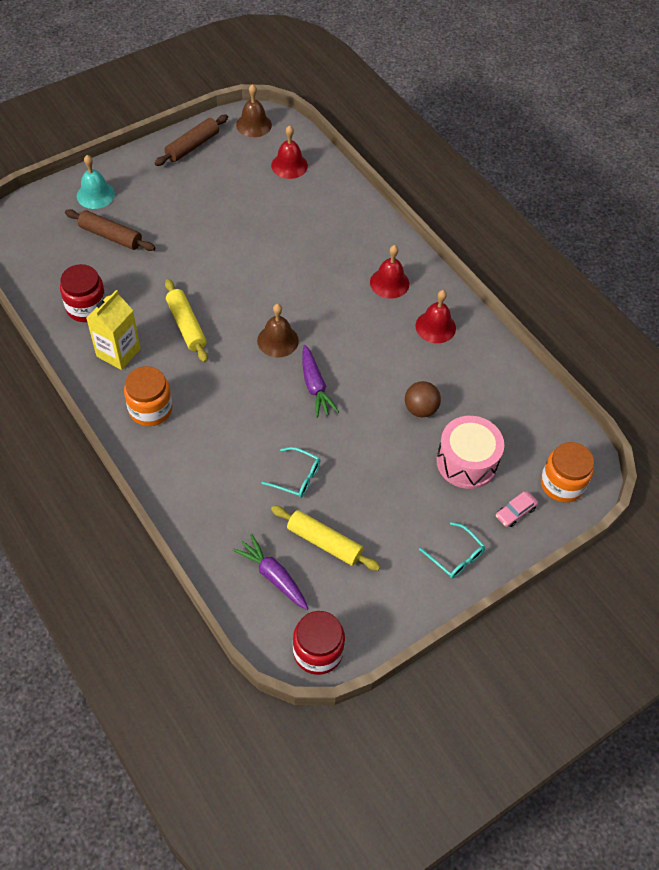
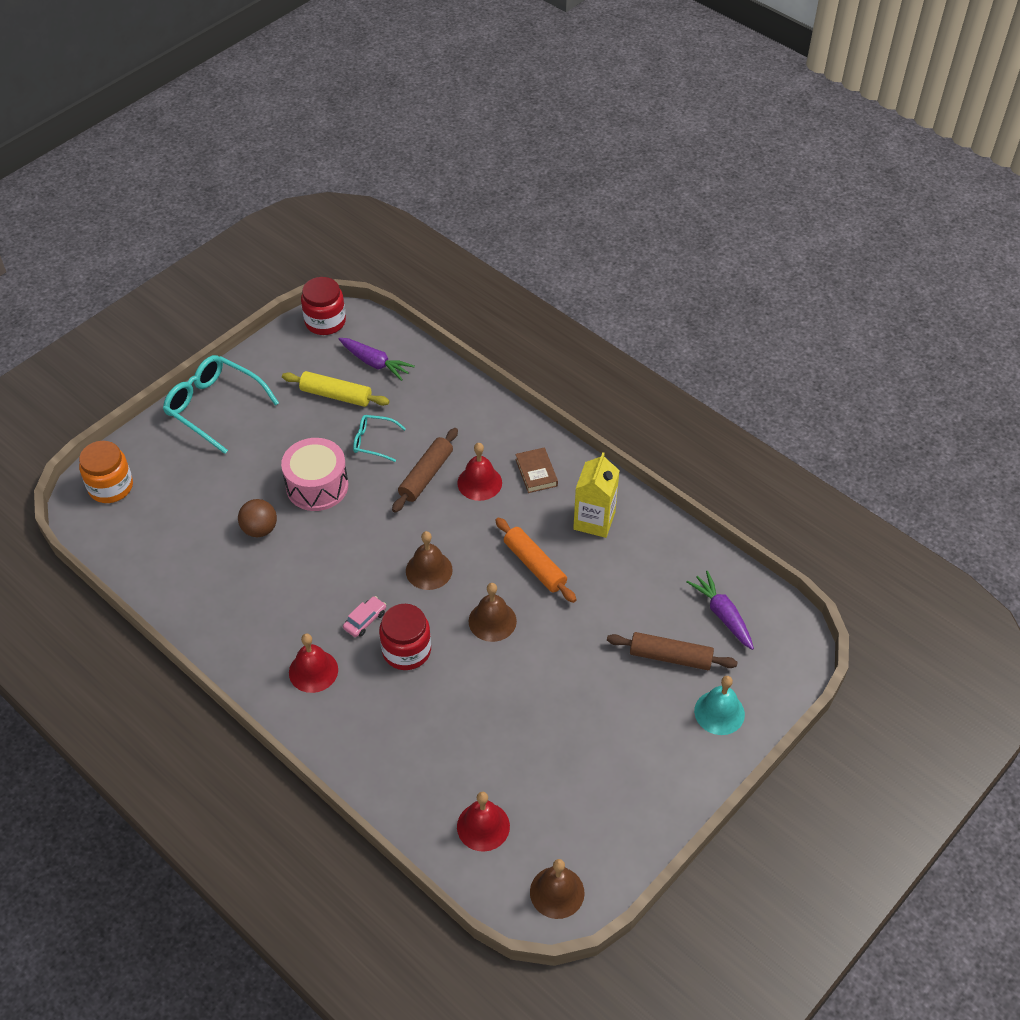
camera: 170 degrees right, 5 degrees down
(87, 307) = (652, 562): red jar -> red jar (406, 650)
(150, 409) = (536, 472): orange jar -> brown book
(186, 325) = (534, 565): yellow rolling pin -> orange rolling pin
(192, 146) = (629, 827): brown rolling pin -> brown rolling pin (426, 475)
(238, 289) = (492, 621): none -> brown bell
(315, 386) = (376, 529): purple carrot -> purple carrot (722, 615)
(435, 327) = (251, 626): red bell -> red bell (479, 482)
(455, 556) = (215, 407): turquoise glasses -> turquoise glasses, size x1.87
(466, 462) = (208, 488): pink drum -> pink drum (317, 486)
(515, 512) = (158, 453): pink car -> pink car (365, 620)

